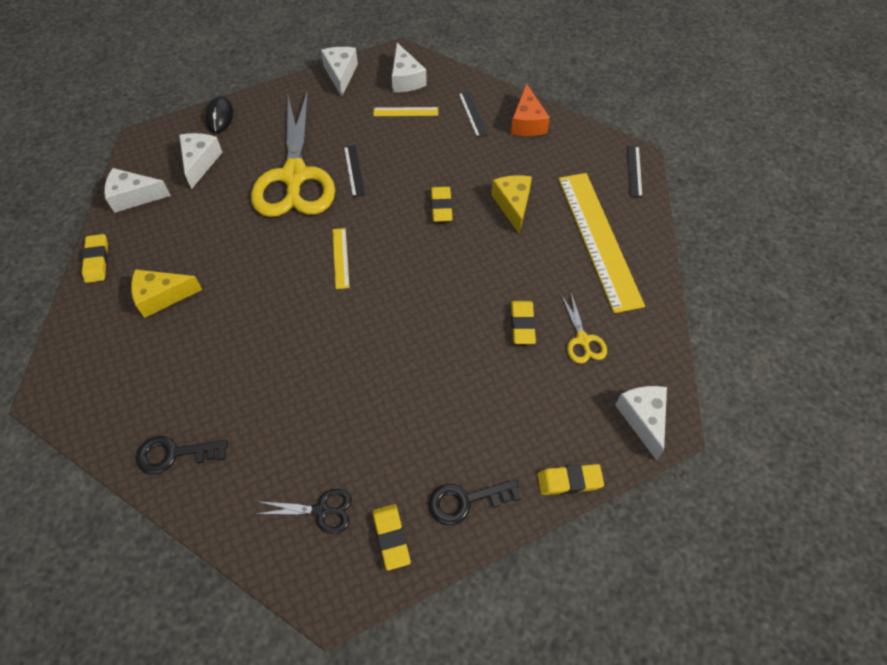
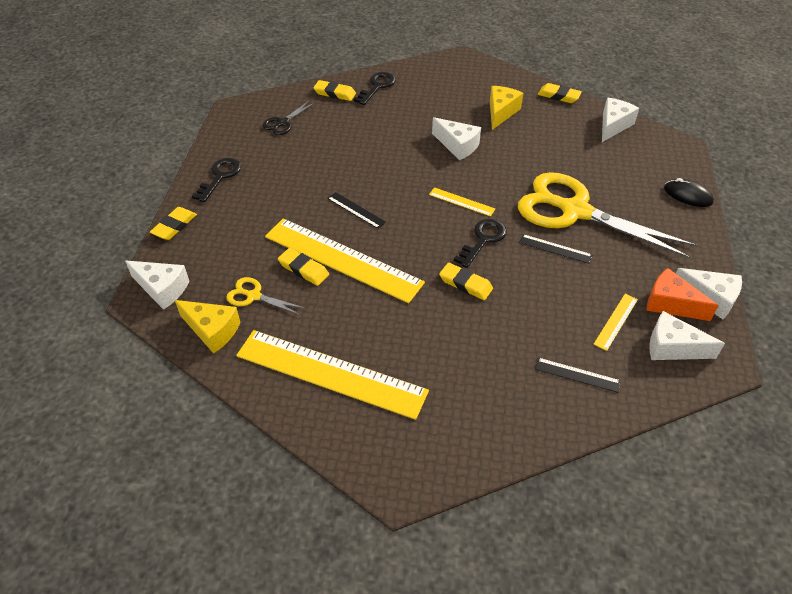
camera: 125 degrees right, 10 degrees down
(200, 162) = (631, 167): white cheese -> white cheese (457, 146)
(380, 219) = (483, 240): none -> black key
(391, 537) = (237, 140): yellow eraser -> yellow eraser (335, 93)
(486, 303) = (342, 259): none -> yellow ruler
(513, 205) = (425, 334): yellow cheese -> yellow cheese (212, 330)
(527, 122) = (530, 416): orange cheese -> orange cheese (670, 304)
(634, 171) = (384, 469): black ruler -> black ruler (356, 210)

